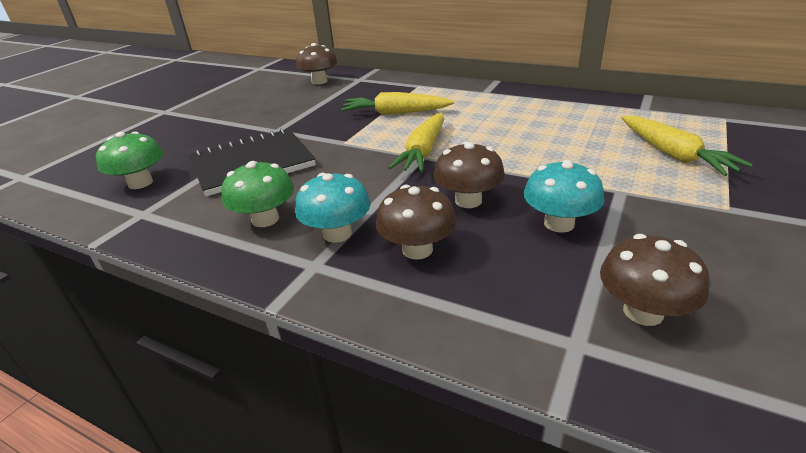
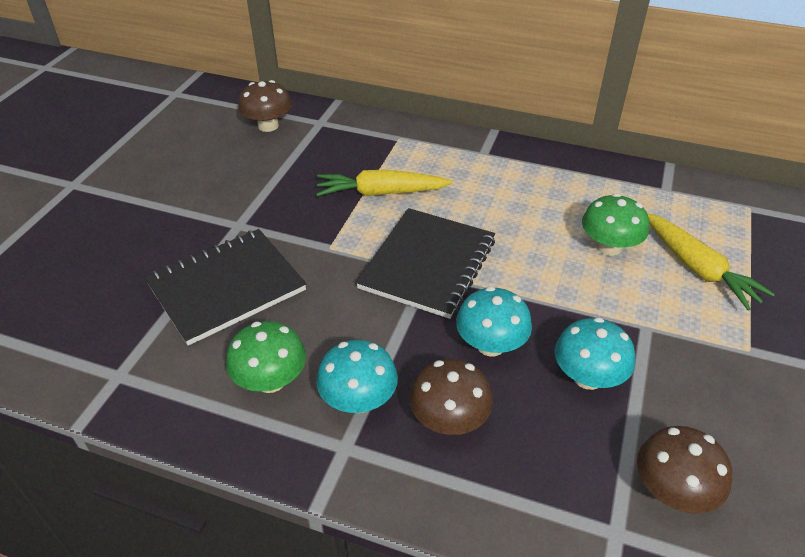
camera: 10 degrees left, 10 degrees up
(140, 183) = (95, 323): green mushroom -> green mushroom (609, 247)
(423, 151) = (427, 264): yellow carrot -> black notebook
(468, 200) = (490, 345): brown mushroom -> turquoise mushroom

